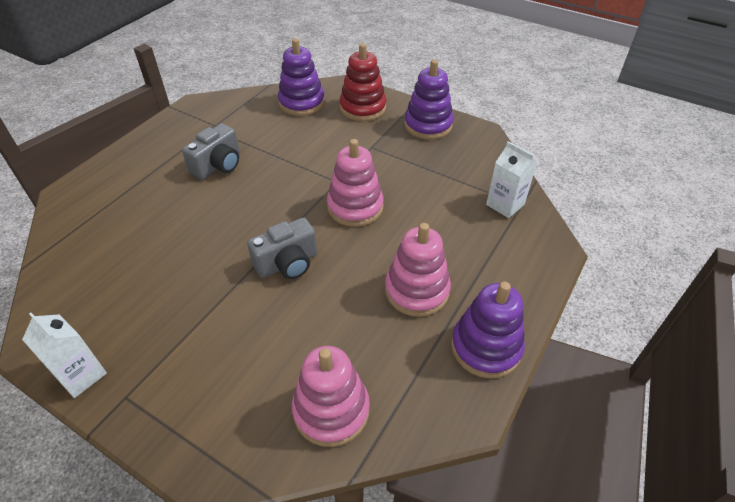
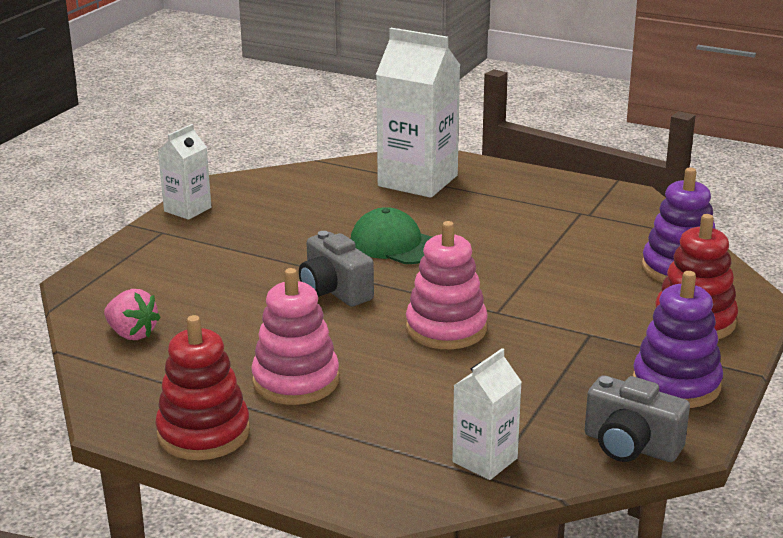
camera: 85 degrees right, 20 degrees down
(112, 202) = (418, 181): none -> white carton
(218, 165) = (503, 228): grey camera -> grey camera (630, 446)
(222, 223) = (395, 244): none -> green cap
(331, 410) = (132, 334): pink stacking toy -> pink strawberry
(486, 347) = (203, 433): purple stacking toy -> red stacking toy

